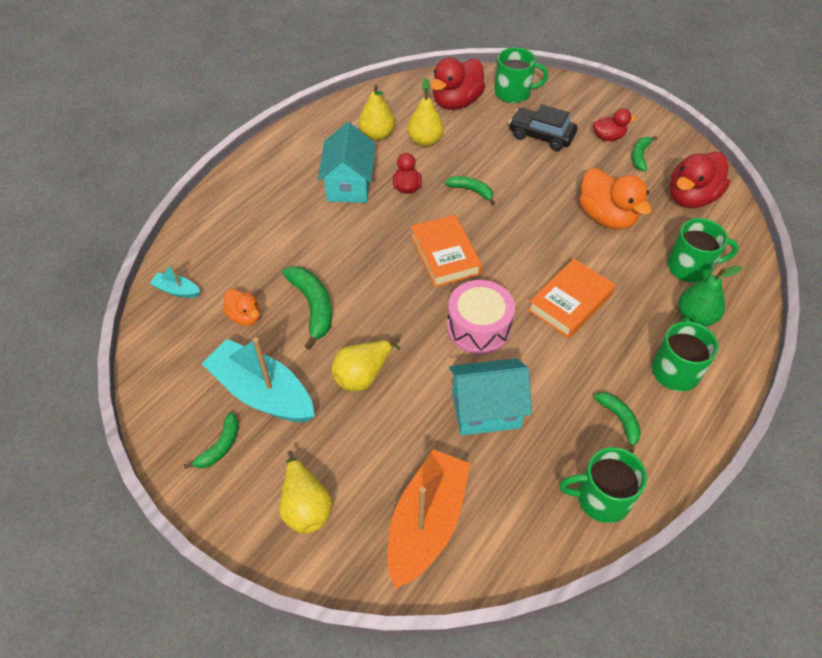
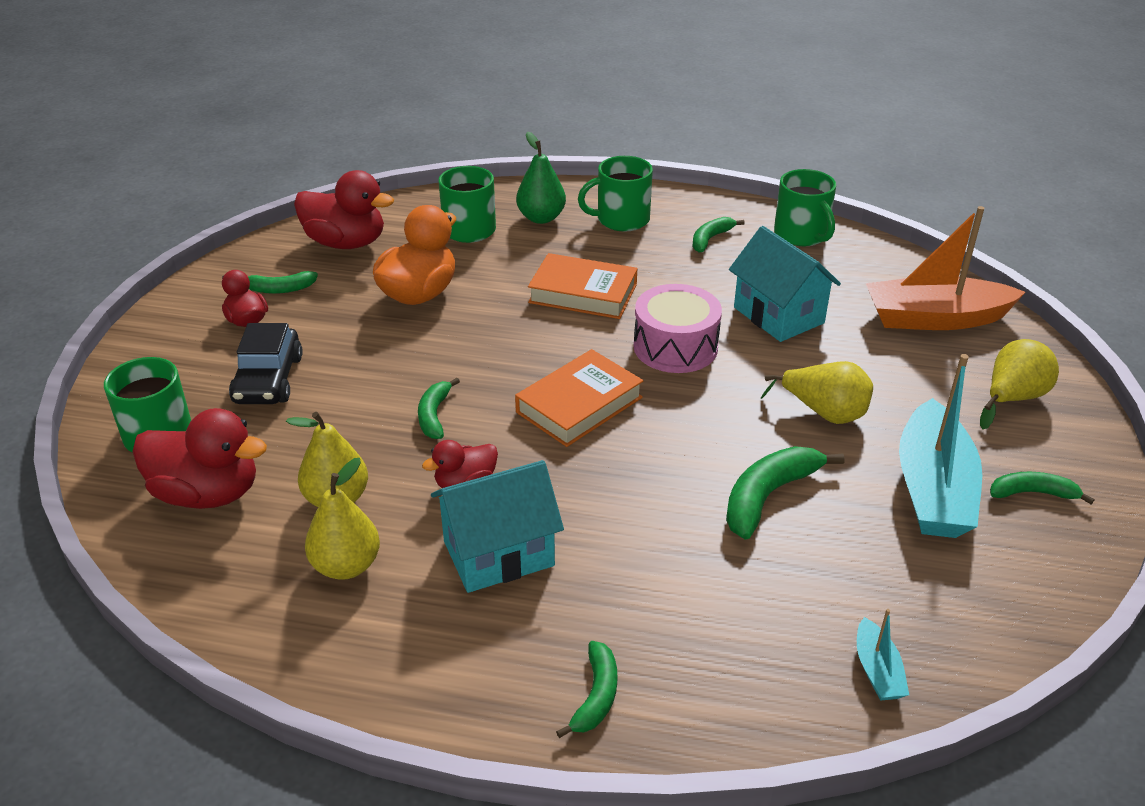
camera: 115 degrees left, 15 degrees down
(245, 189) = (596, 696): none -> green banana
(245, 316) = (846, 560): orange duck -> none

